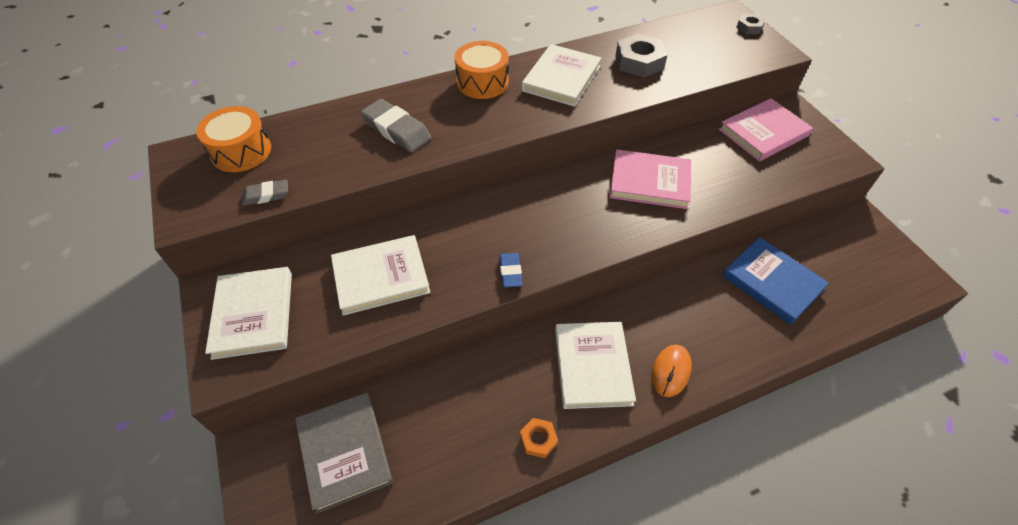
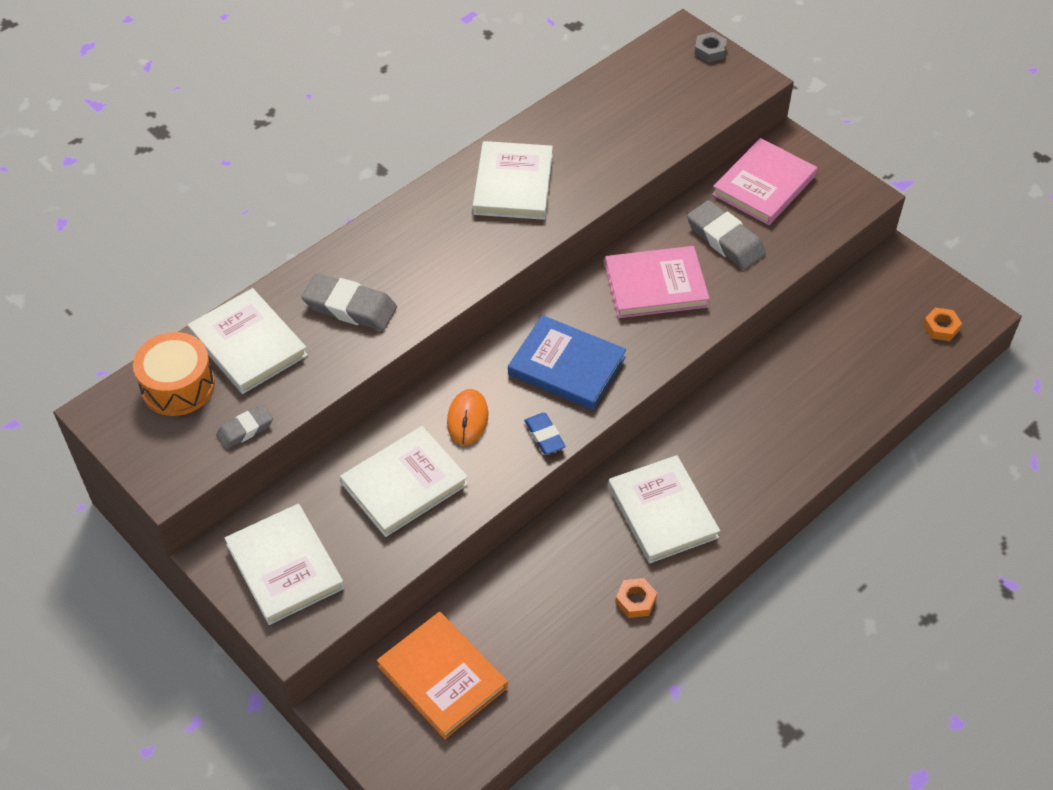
camera: 20 degrees left, 0 degrees up
(308, 136) = (248, 344): none -> white book
(344, 452) = (442, 677): grey book -> orange book
(482, 82) = (420, 215): orange drum -> none
(639, 62) = (596, 136): grey nut -> none
(671, 371) = (744, 492): orange mouse -> orange mouse (467, 419)
(719, 163) = (725, 240): none -> grey eraser
(772, 282) = (821, 363): blue book -> blue book (566, 366)
(889, 282) = (941, 327): none -> orange nut

